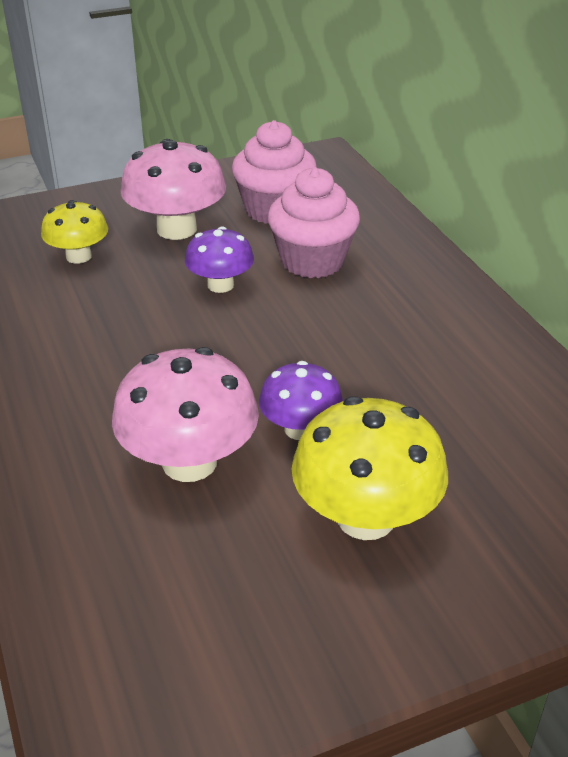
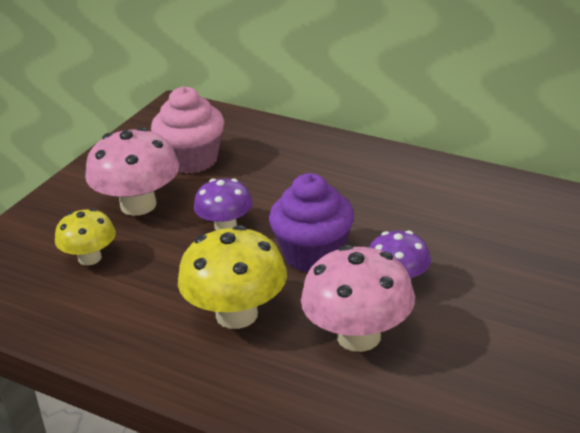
camera: 35 degrees left, 5 degrees down
(259, 355) = (313, 255): none -> purple cupcake
(312, 261) = (267, 181): pink cupcake -> none
(365, 517) = (497, 307): yellow mushroom -> yellow mushroom (236, 315)

